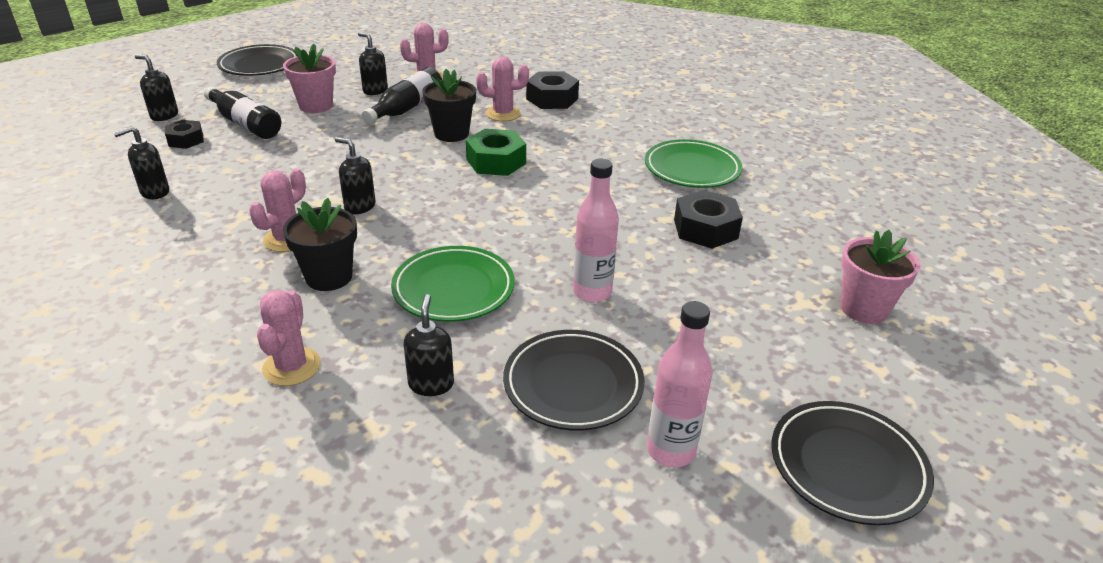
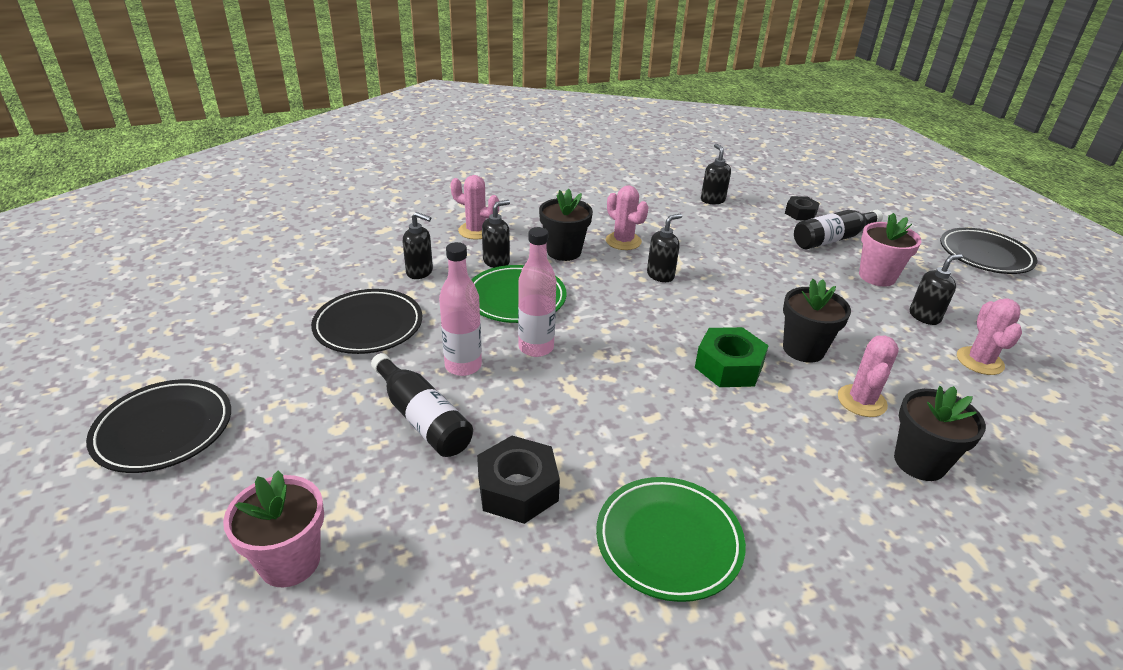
camera: 110 degrees right, 0 degrees up
(164, 116) = (849, 207): black soap dispenser -> black soap dispenser (496, 262)
(407, 108) = (875, 331): black bottle -> black bottle (422, 418)
(552, 99) = (919, 462): black nut -> black flower pot
(671, 451) = (271, 349): pink bottle -> pink bottle (536, 347)

